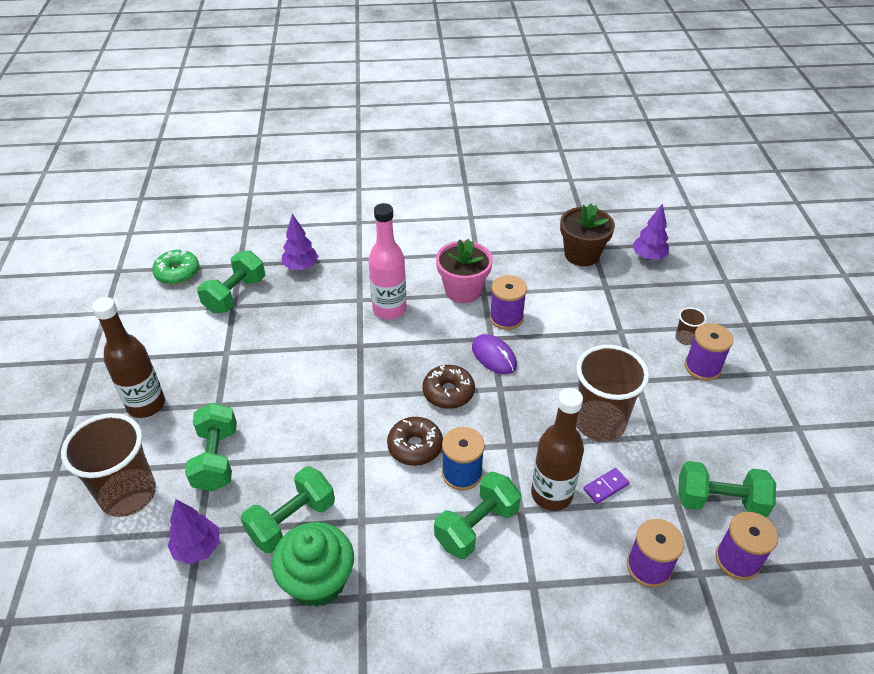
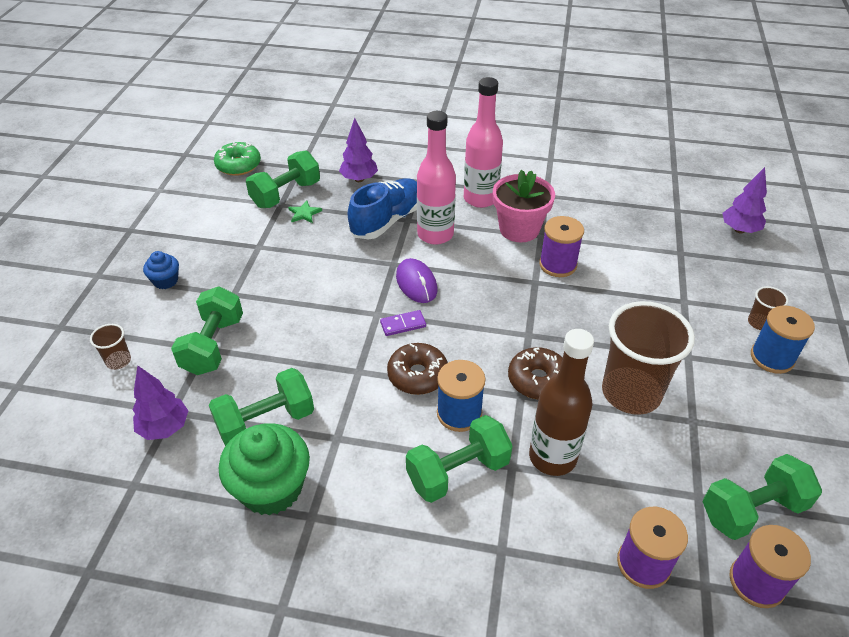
camera: 15 degrees right, 0 degrees up
(128, 494) = (118, 361): brown cup -> brown cup, size x0.43
(146, 405) = (165, 281): brown bottle -> blue cupcake
(259, 311) = (304, 213): none -> green star
(341, 304) = (387, 220): none -> blue shoe
(419, 267) = (480, 199): none -> pink bottle
(448, 392) = (471, 328): brown donut -> brown donut (537, 380)
(494, 356) = (532, 301): purple mouse -> purple mouse (416, 283)
(581, 254) = (662, 215): brown flower pot -> none
(606, 487) = (618, 463): purple domino -> purple domino (403, 324)
(702, 367) = (772, 357): purple spool -> blue spool
(719, 501) = (752, 510): green dumbbell -> green dumbbell turned 45 degrees counterclockwise

